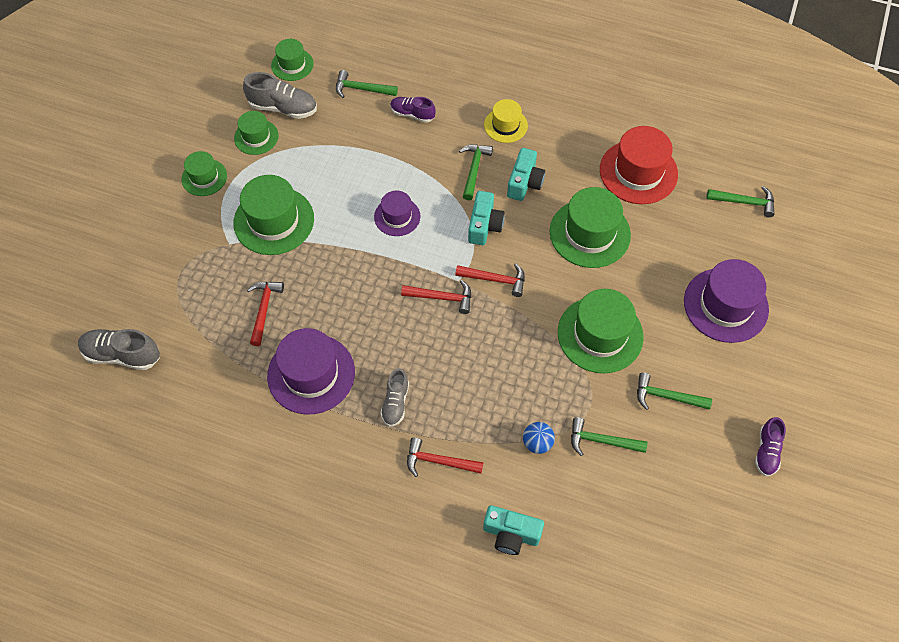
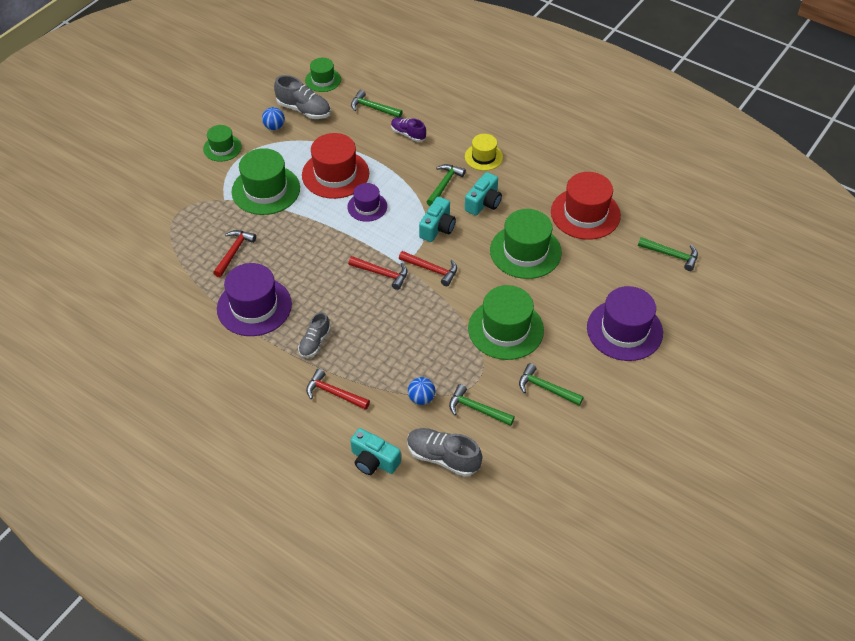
camera: 15 degrees right, 10 degrees down
(122, 355) = (111, 261): grey shoe -> grey shoe (443, 457)
(256, 137) = (274, 127): green hat -> blue ball
(347, 183) = (335, 174): none -> red hat
(766, 451) = (619, 450): purple shoe -> none

